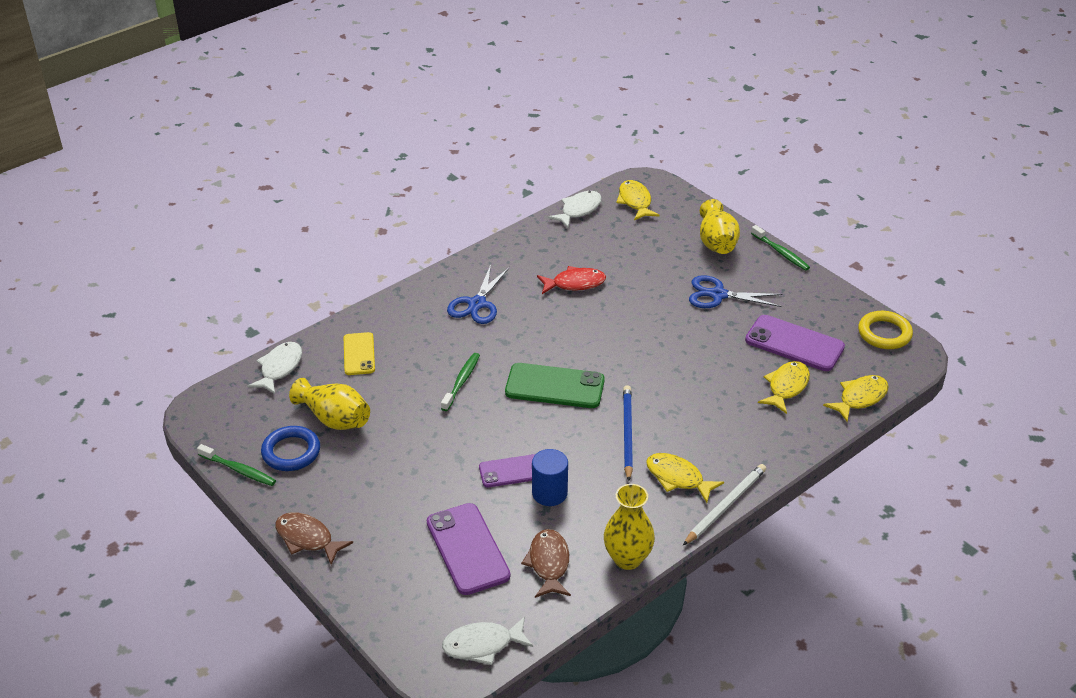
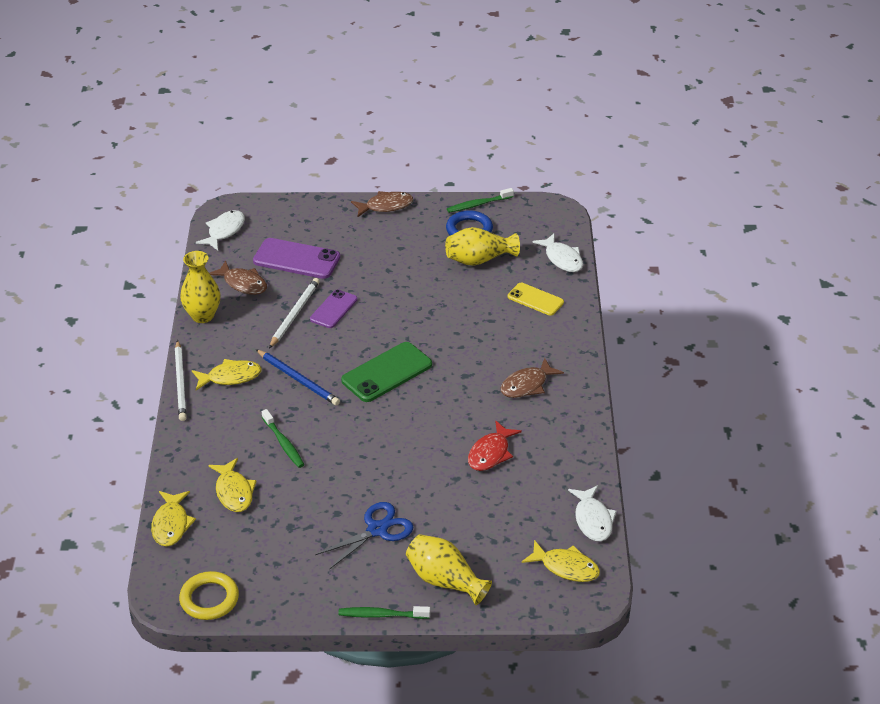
camera: 130 degrees right, 0 degrees up
(461, 381) = (447, 332): green toothbrush -> green toothbrush (283, 443)
(477, 304) = (527, 385): blue scissors -> brown fish
(549, 493) = (294, 314): blue cylinder -> white pencil
(794, 344) = (268, 532): purple phone -> none

